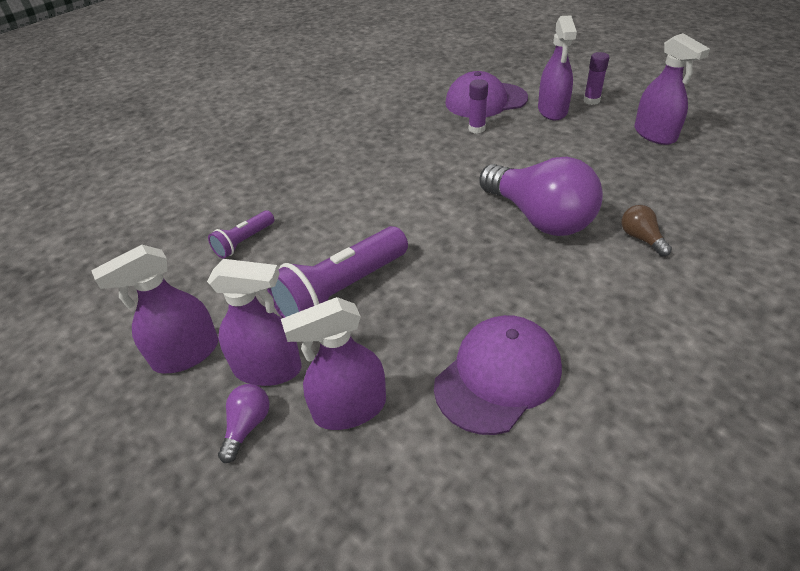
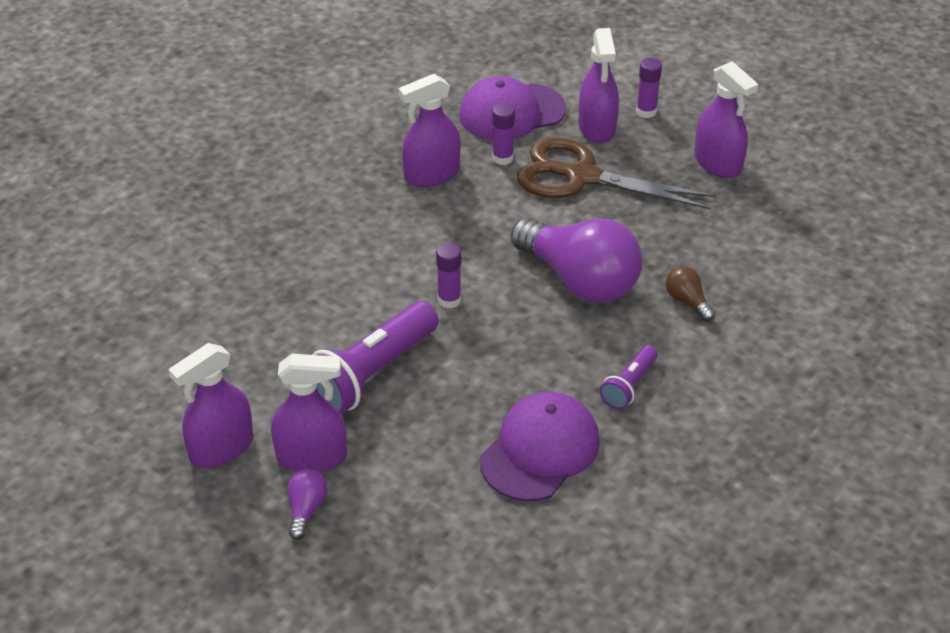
camera: 10 degrees left, 0 degrees up
(244, 242) = (245, 322): purple flashlight -> purple flashlight (629, 386)
(349, 408) = (401, 488): purple spray bottle -> purple spray bottle (432, 174)
(422, 230) = (449, 300): none -> purple glue stick
(540, 142) = (581, 177): none -> brown scissors

